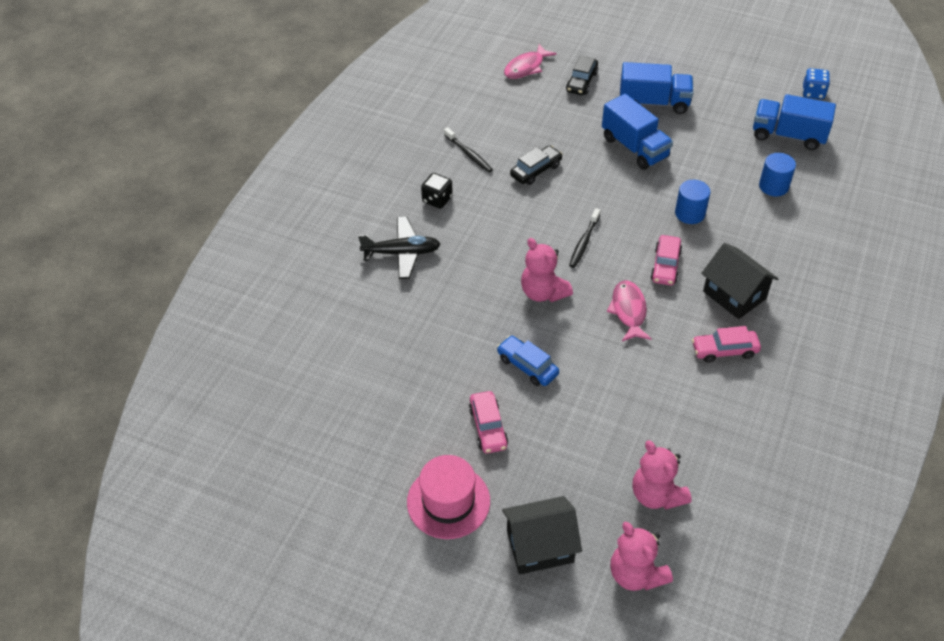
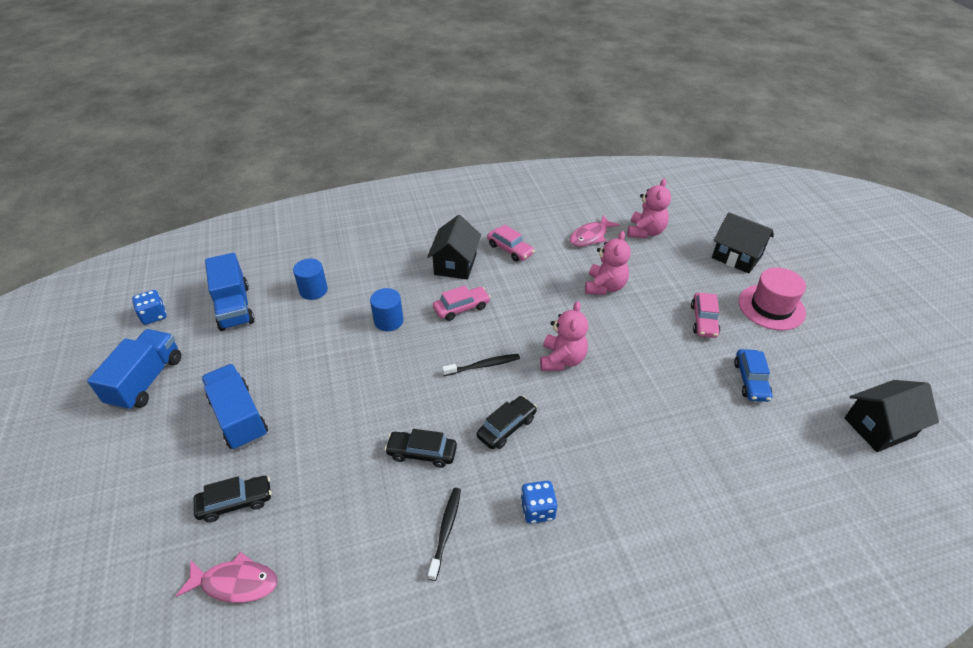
camera: 130 degrees left, 5 degrees down
(274, 442) = (879, 427): none -> black house
(402, 253) = (630, 486): black plane -> none
(437, 199) = (537, 510): black dice -> blue dice
(488, 427) = (703, 320): pink car -> pink car turned 150 degrees clockwise
(513, 222) = (507, 427): none -> black car
(527, 366) = (635, 329): blue car -> blue car (750, 380)
(628, 311) = (526, 305): pink fish -> pink fish (590, 236)
(634, 148) = (326, 396): blue truck -> blue truck (146, 381)
(636, 574) = (698, 219): pink teddy bear -> pink teddy bear (605, 286)

